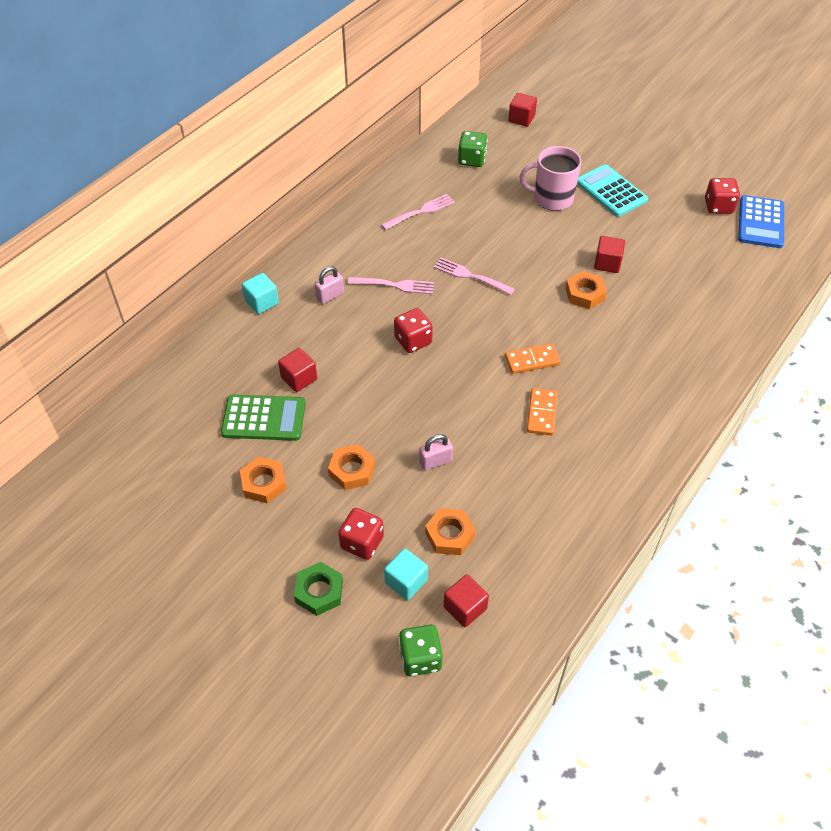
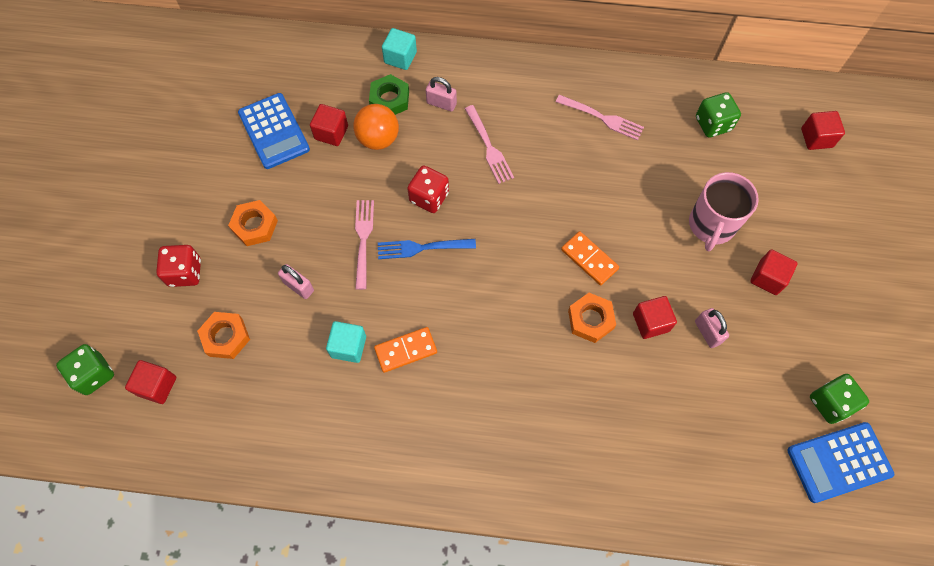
camera: 60 degrees right, 15 degrees up
(264, 418) = (274, 131): green calculator -> blue calculator
(264, 483) = (208, 169): orange nut -> none
(319, 591) = (123, 266): green nut -> green nut (389, 99)
(331, 350) = (378, 139): none -> orange ball
(406, 581) = (162, 326): turquoise cube -> turquoise cube (348, 346)
(456, 364) = (422, 247): none -> blue fork
(471, 276) = (544, 205): pink fork -> pink fork (363, 240)
(532, 360) = (467, 311): orange domino -> orange domino (589, 259)
(552, 198) = (711, 225): pink mug -> pink mug turned 135 degrees counterclockwise
(611, 191) = (768, 278): turquoise calculator -> red cube
(633, 239) = (707, 332): none -> pink padlock
(718, 206) = (830, 403): red dice -> green dice

